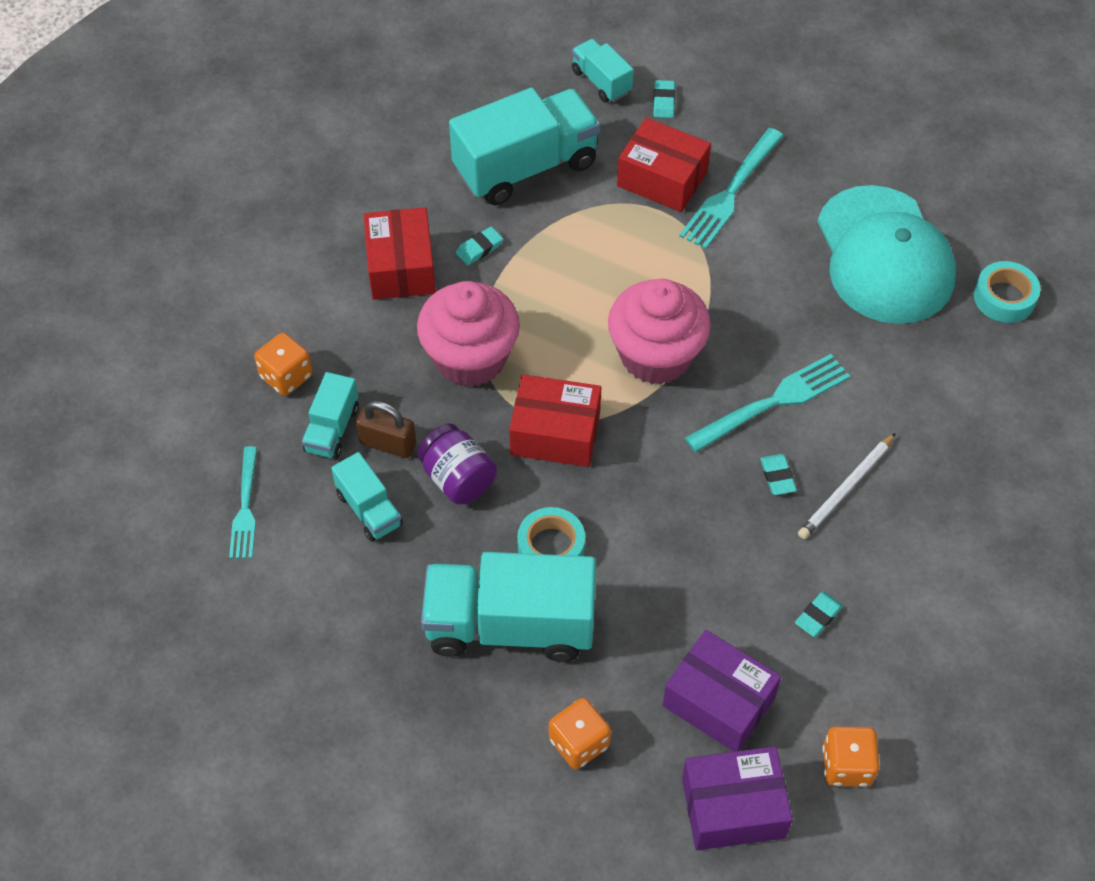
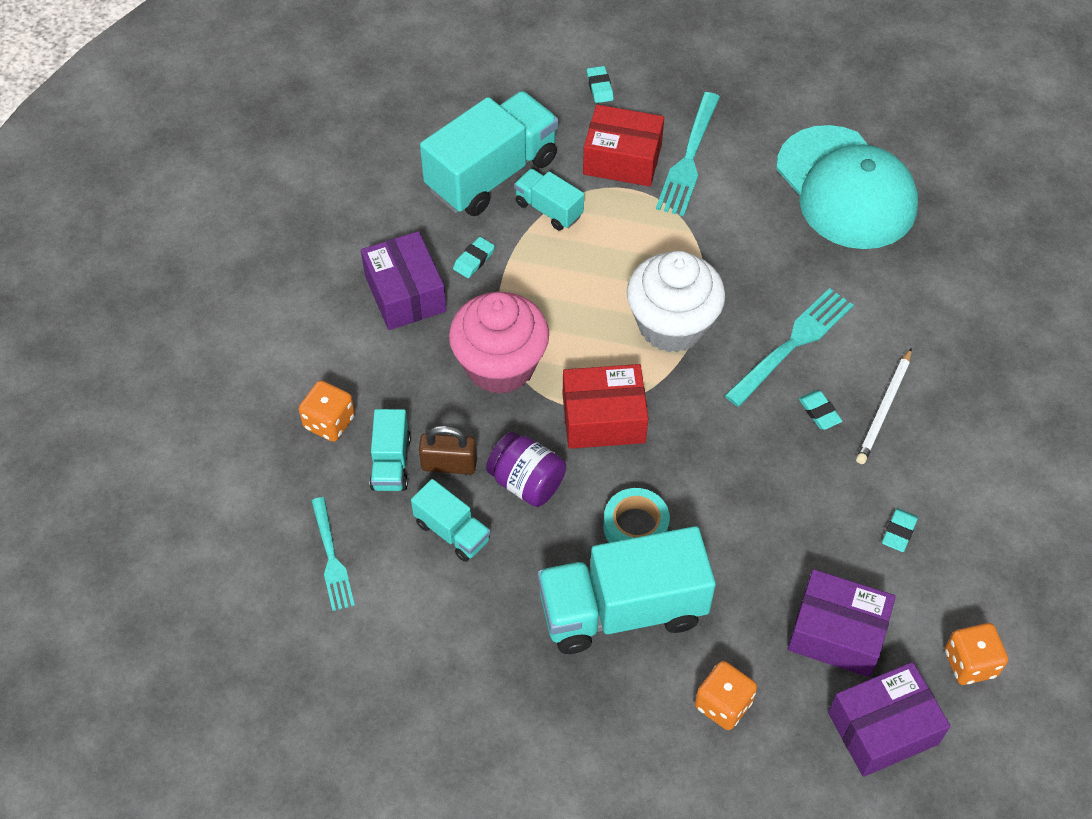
camera: 15 degrees left, 0 degrees up
(401, 267) = (405, 293): red box -> purple box
(601, 82) = (536, 80): turquoise truck -> turquoise truck (548, 209)
(656, 356) = (672, 325): pink cupcake -> white cupcake
(1004, 298) = (963, 204): turquoise tape -> none

